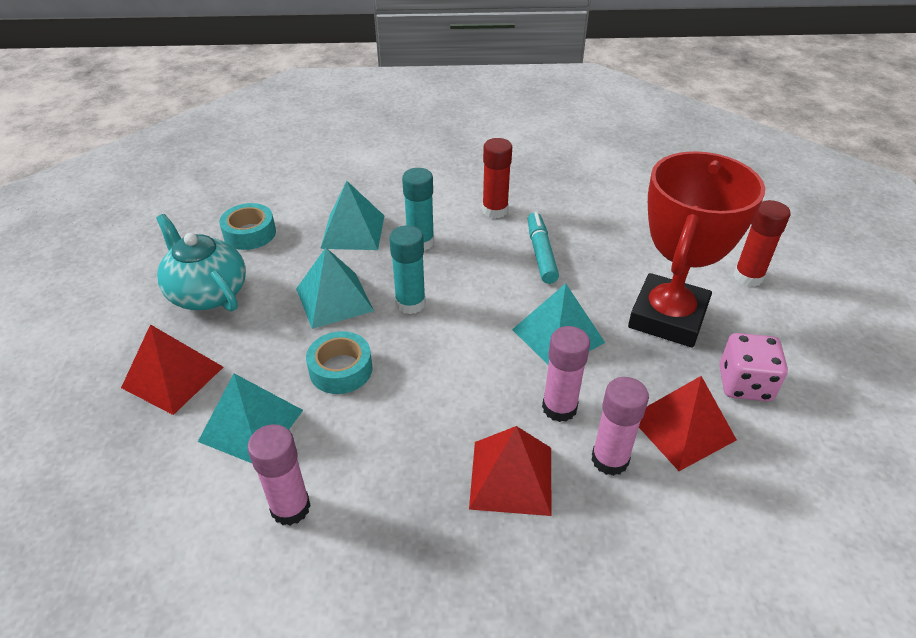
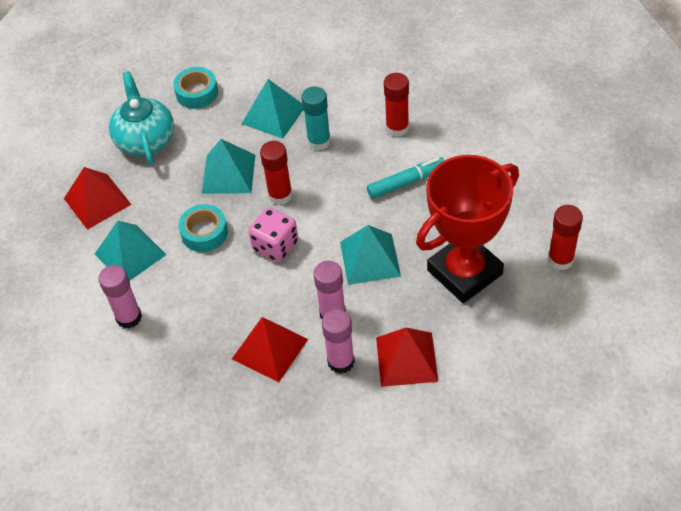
camera: 30 degrees right, 10 degrees up
(410, 303) = (280, 195): turquoise glue stick -> red glue stick
(541, 253) = (406, 182): turquoise marker -> turquoise marker turned 45 degrees clockwise
(744, 384) = (479, 345): pink dice -> pink dice (275, 246)

